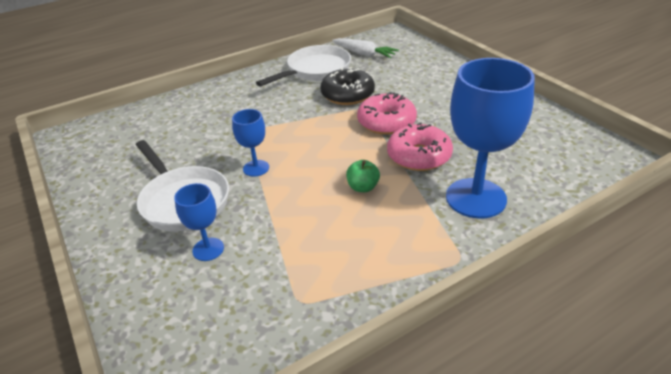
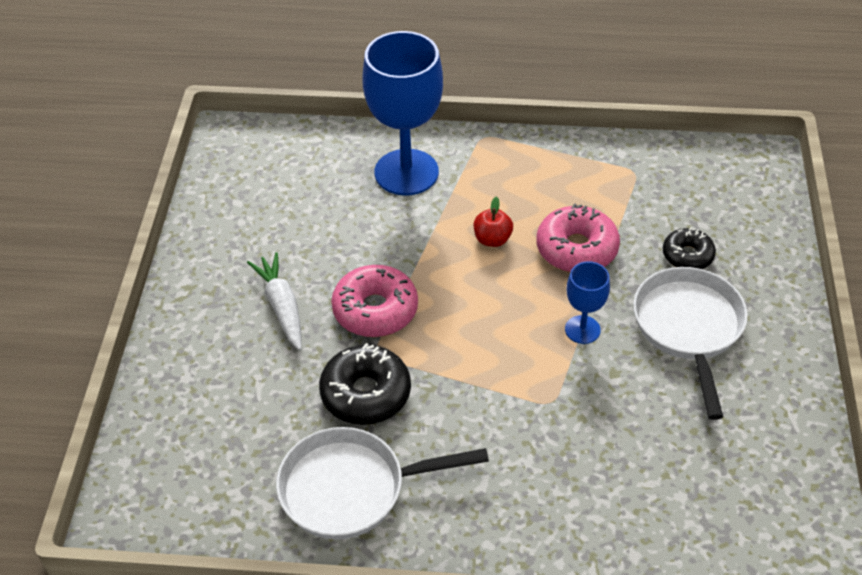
camera: 145 degrees left, 10 degrees up
(208, 249) = (687, 255): blue goblet -> black donut
(363, 187) = (492, 239): green apple -> red apple
(364, 54) = (236, 484): white carrot -> white carrot (281, 306)
(419, 156) = (398, 243): pink donut -> pink donut (576, 249)

